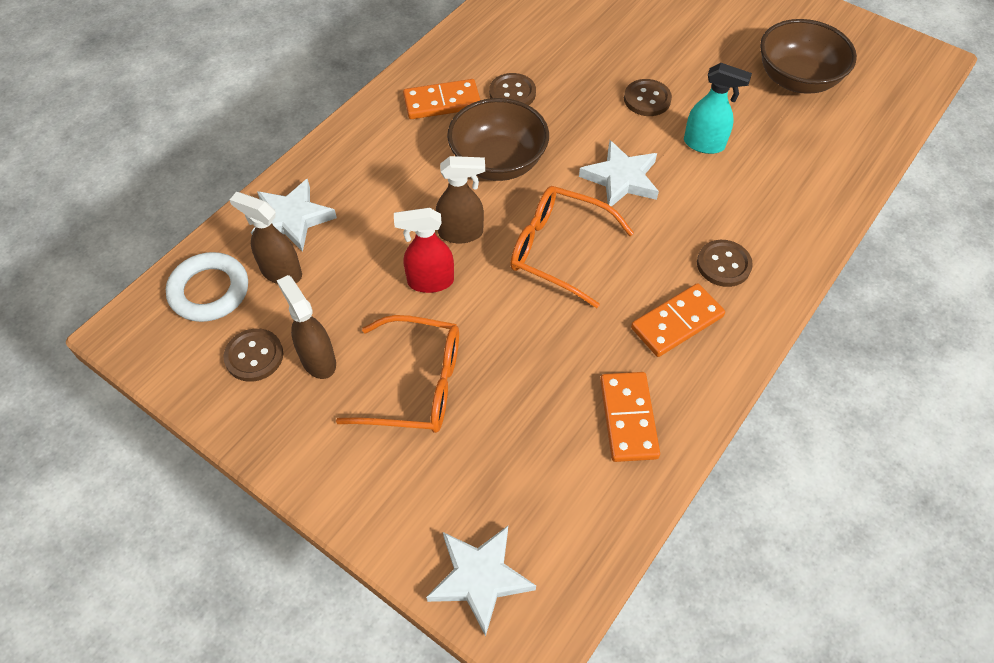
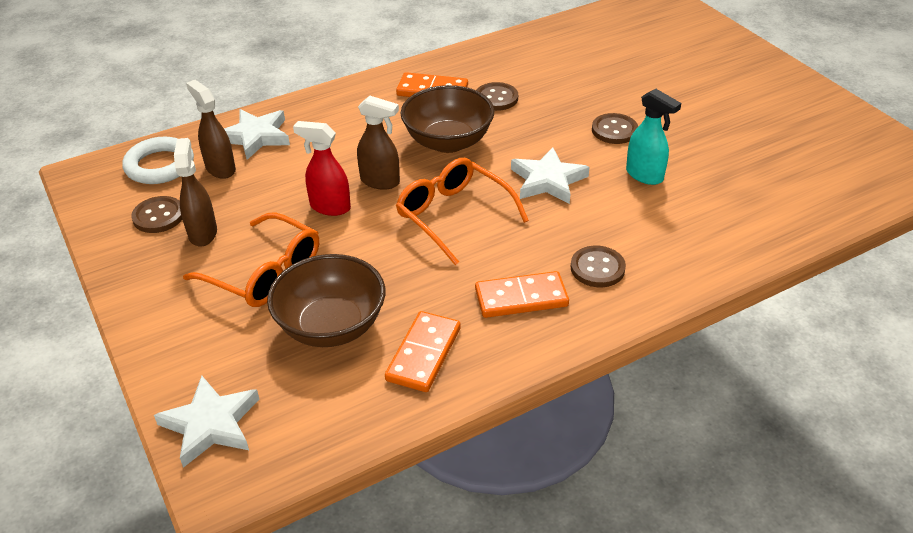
camera: 25 degrees right, 15 degrees down
(796, 79) = (773, 150): brown bowl -> brown bowl (331, 326)

